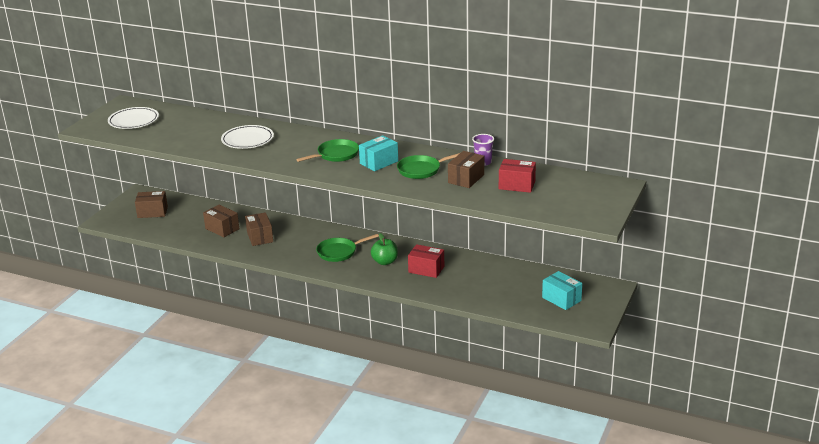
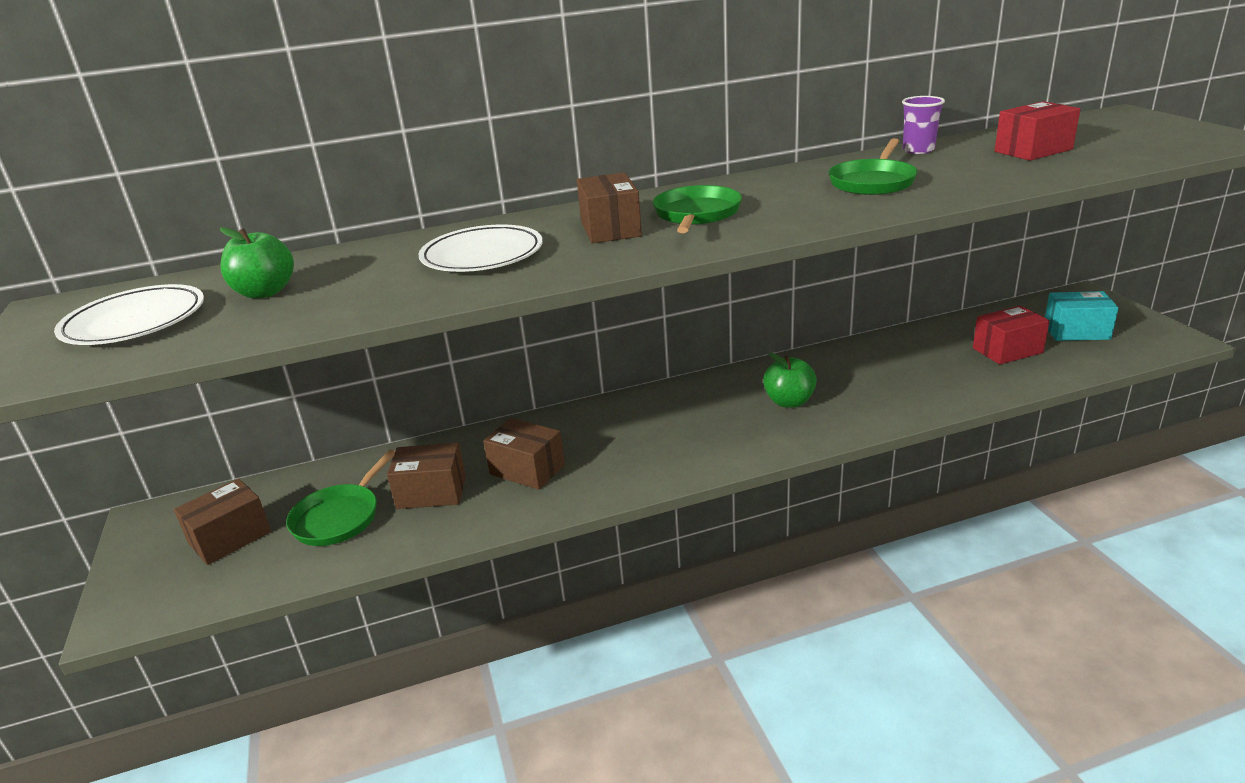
camera: 40 degrees left, 0 degrees up
(175, 125) = (265, 292): none -> green apple
(339, 252) = (699, 424): green pan -> green pan (339, 517)
(379, 162) = (789, 197): turquoise box -> none
(426, 269) = (861, 382): red box -> red box (1007, 350)
(466, 179) = (957, 168): brown box -> brown box (610, 229)

